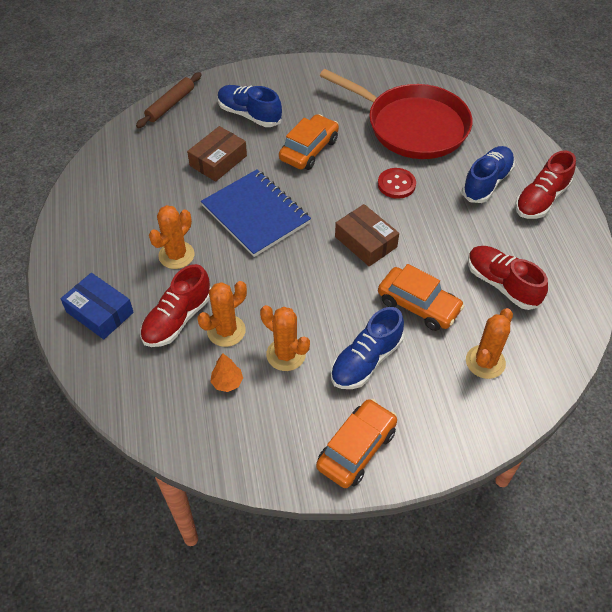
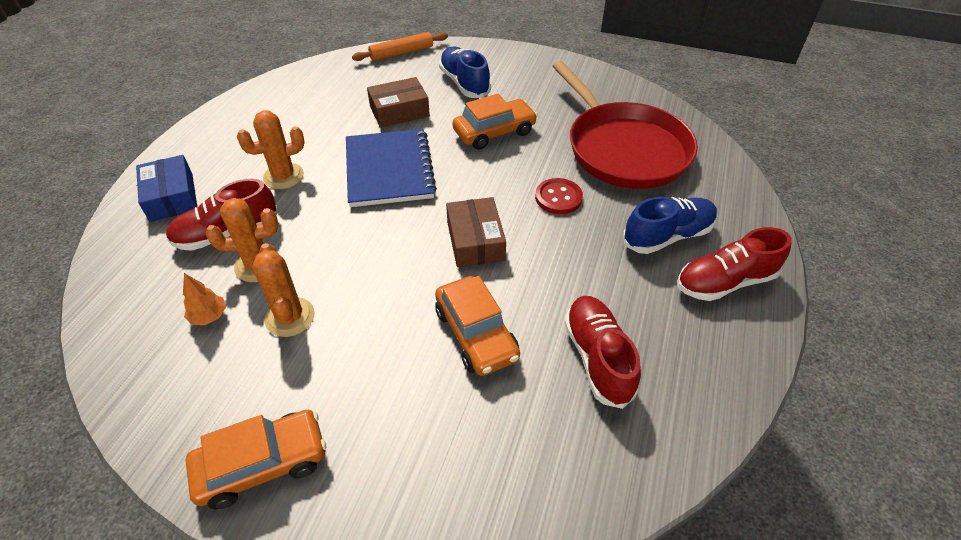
camera: 30 degrees right, 5 degrees down
(170, 105) = (401, 53): brown rolling pin -> orange rolling pin
(366, 361) = (364, 367): blue shoe -> none
(485, 362) = (501, 442): orange cactus -> none

